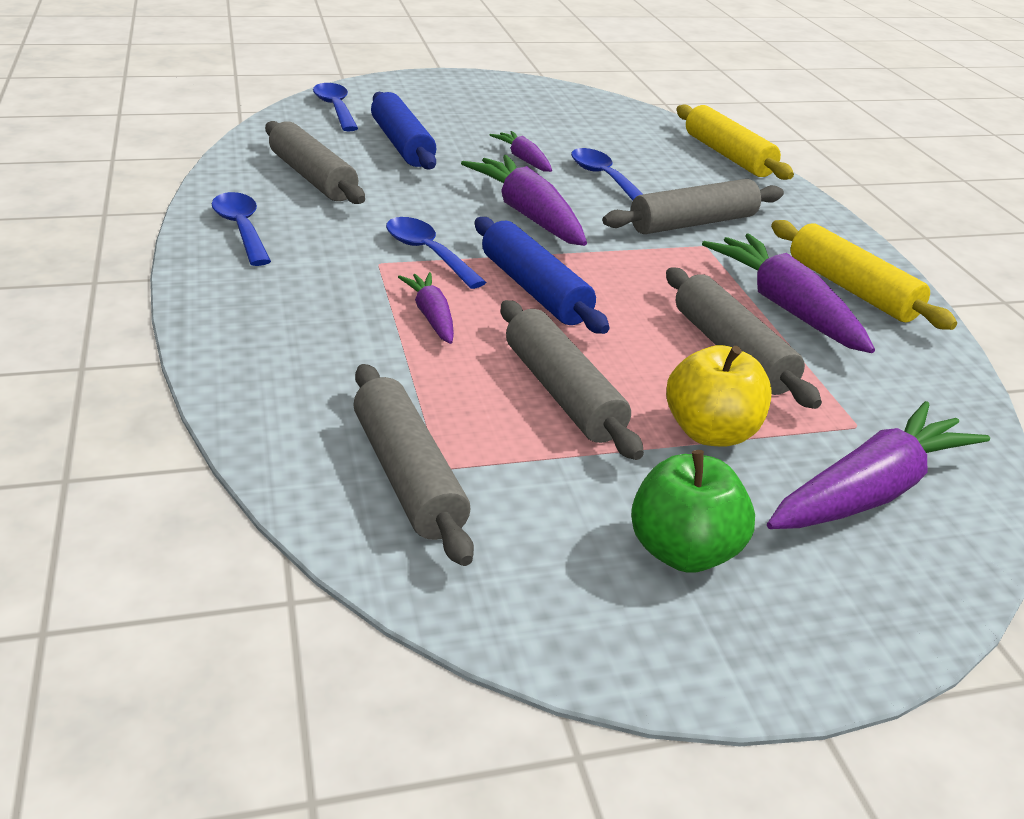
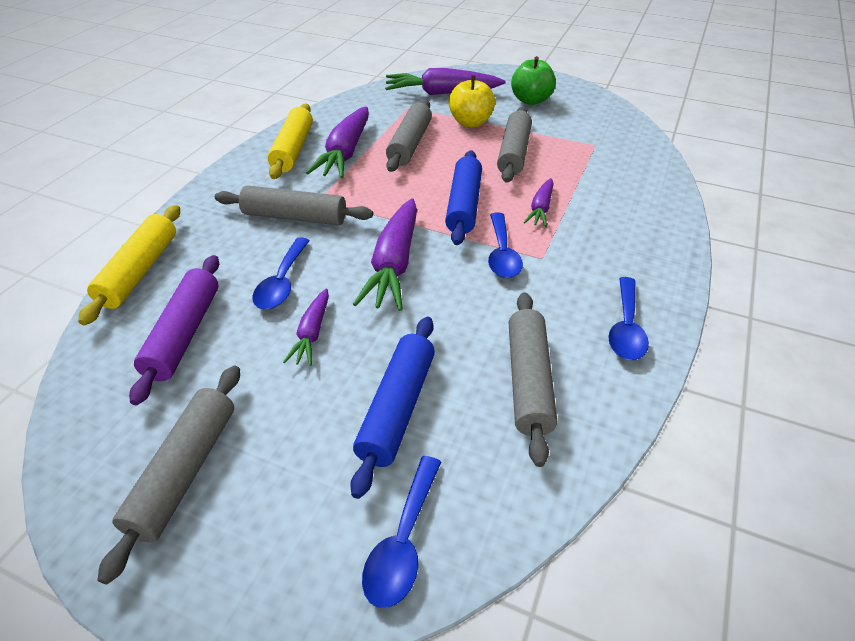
camera: 140 degrees left, 10 degrees up
(408, 476) = (611, 146): grey rolling pin -> grey rolling pin (184, 471)
(615, 138) = (184, 334): none -> purple rolling pin

